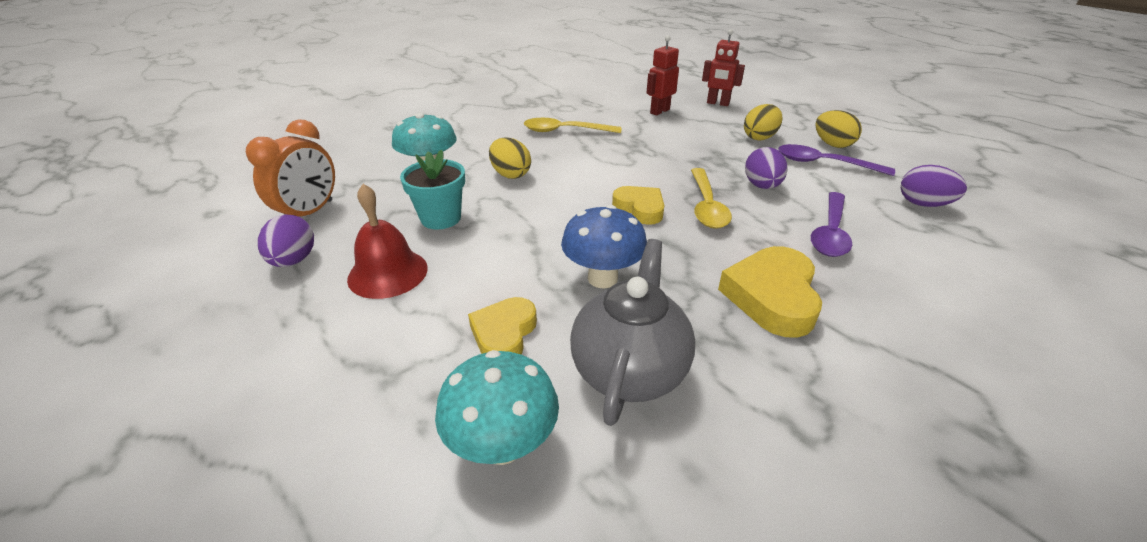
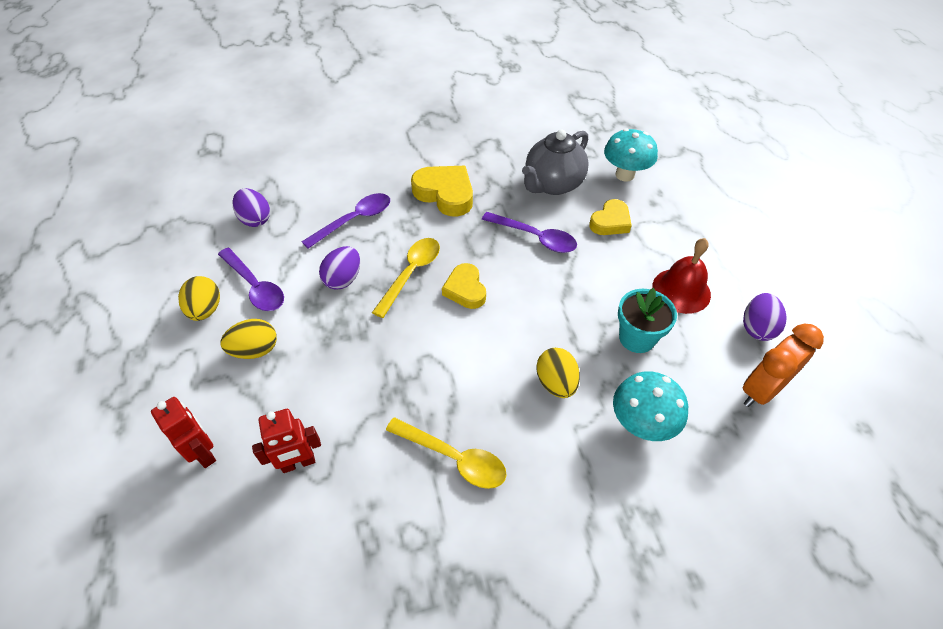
camera: 155 degrees left, 15 degrees up
(602, 278) = (535, 237): blue mushroom -> purple spoon
(772, 297) = (445, 194): yellow heart -> yellow heart turned 90 degrees counterclockwise

